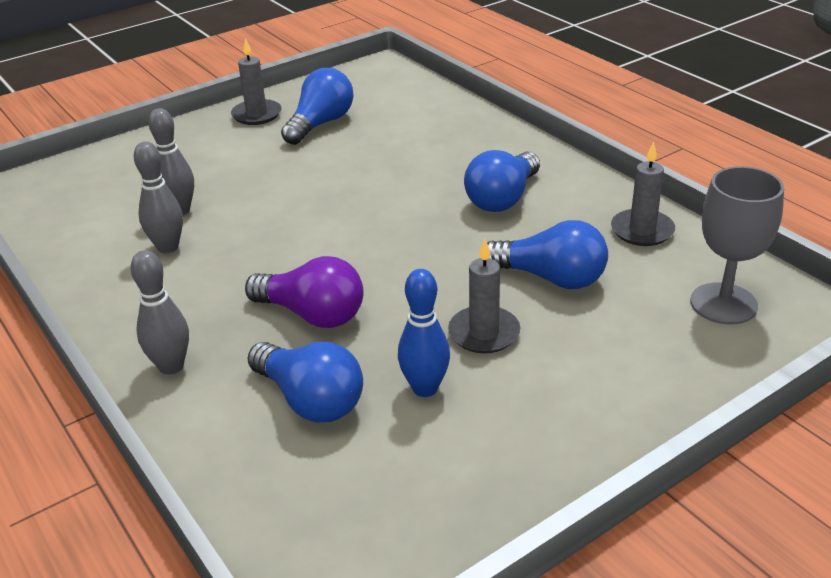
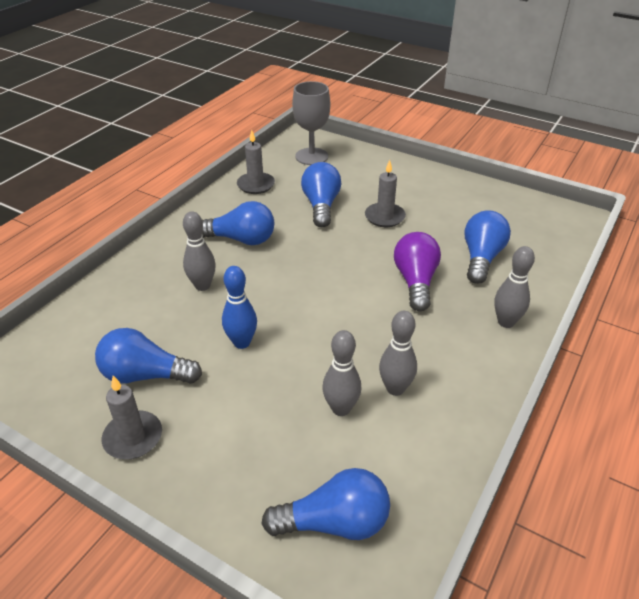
camera: 115 degrees left, 5 degrees up
(83, 184) = (334, 522): none -> blue light bulb
(425, 388) = (440, 225): blue bowling pin -> blue bowling pin (242, 342)
(427, 163) = (202, 285): none -> grey bowling pin

